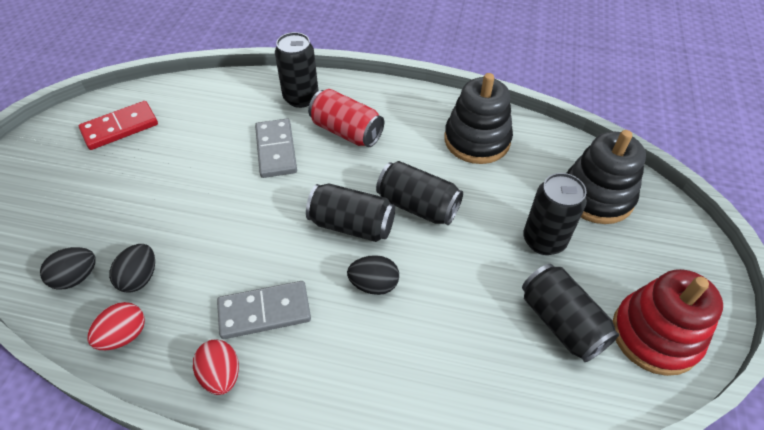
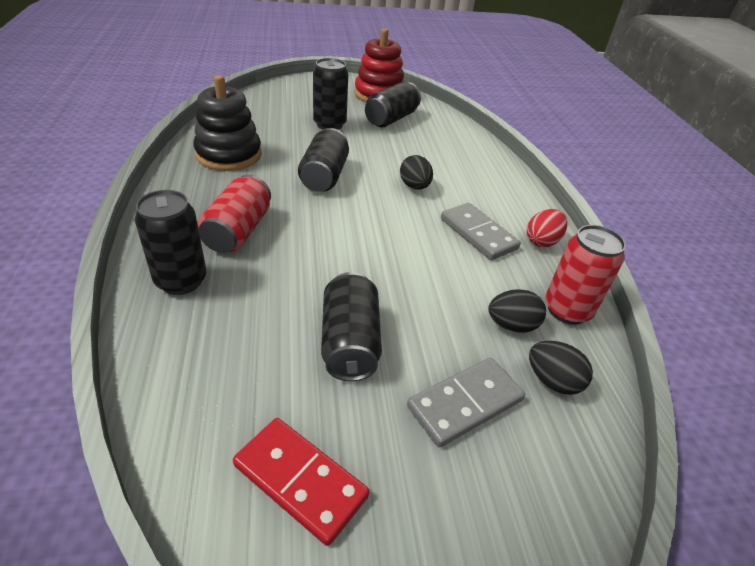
camera: 115 degrees left, 10 degrees down
(124, 335) = (567, 310): red egg -> red can
(276, 150) = (287, 277): grey domino -> grey domino (465, 403)
(352, 225) = (364, 206): black can -> black can (350, 342)
(596, 196) = (276, 107): black stacking toy -> none

